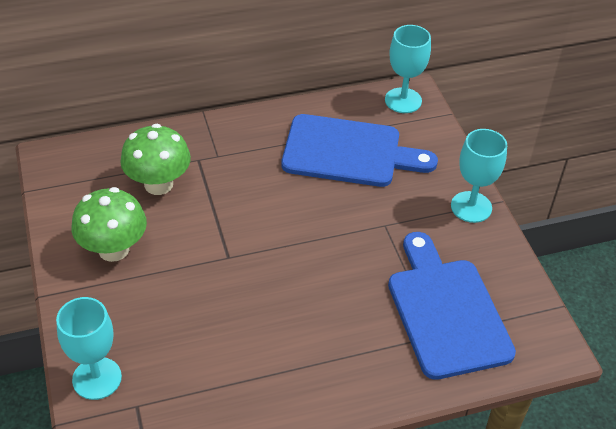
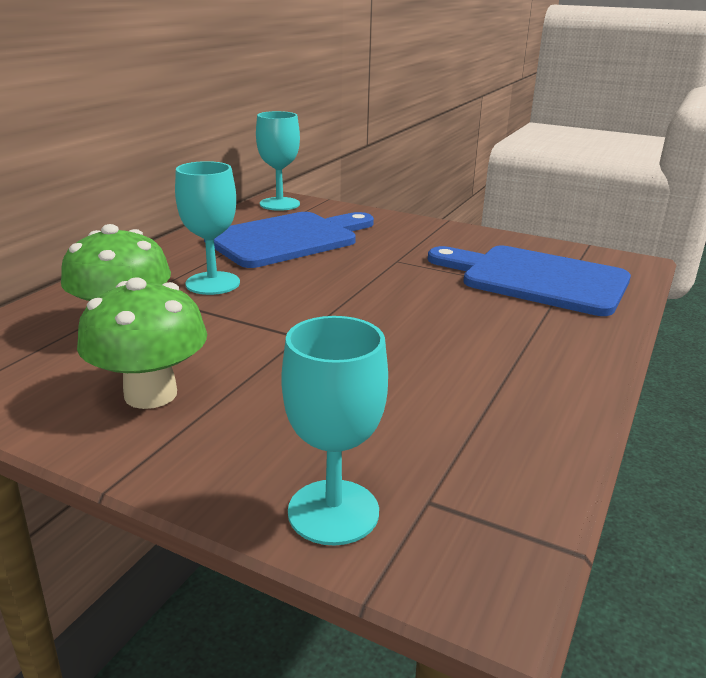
camera: 45 degrees left, 20 degrees down
(471, 207) = (436, 229): turquoise goblet -> turquoise goblet (213, 283)

